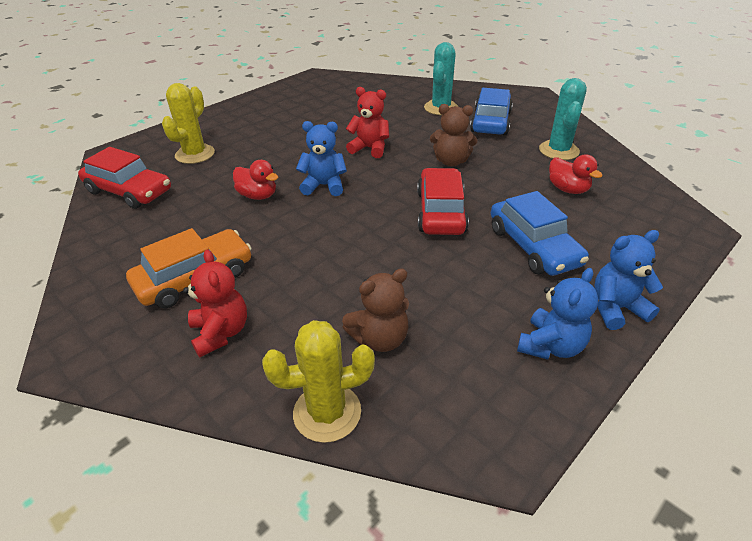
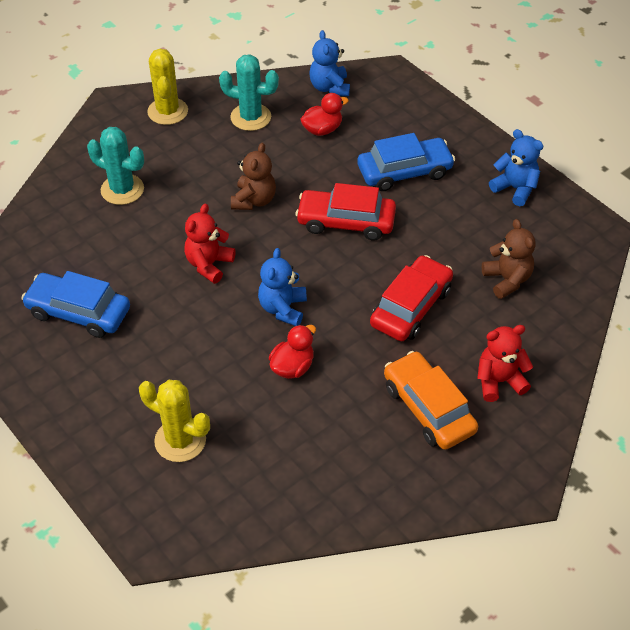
camera: 85 degrees left, 10 degrees up
(129, 191) = (260, 498): red car -> red car (411, 307)
(327, 412) = (574, 313): yellow cactus -> yellow cactus (168, 111)
(491, 122) = (173, 153): blue car -> blue car (79, 312)
(616, 308) = (480, 146): blue teddy bear -> blue teddy bear (329, 87)

